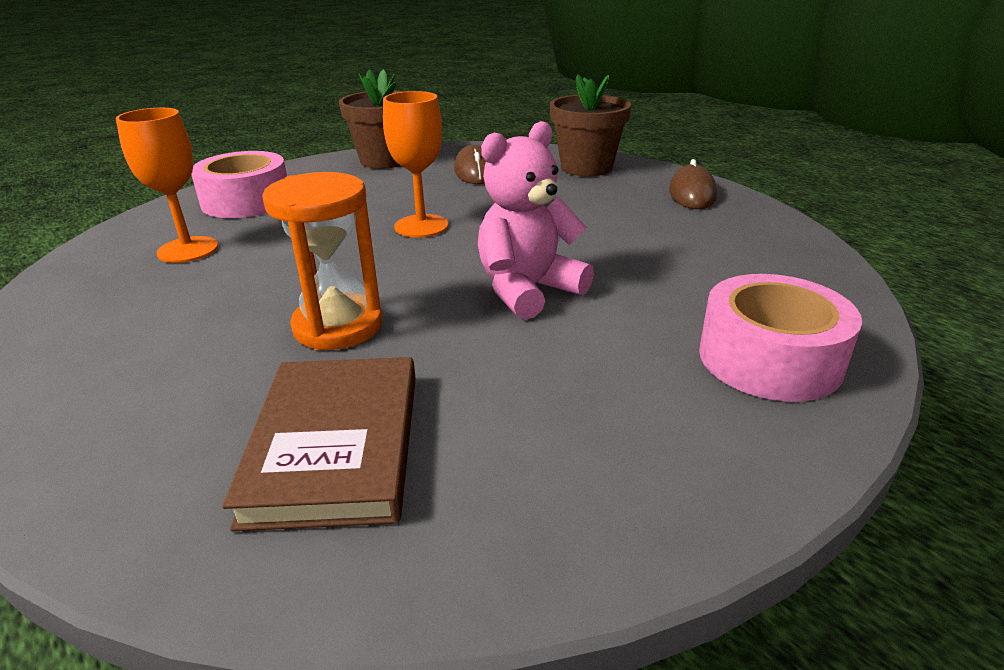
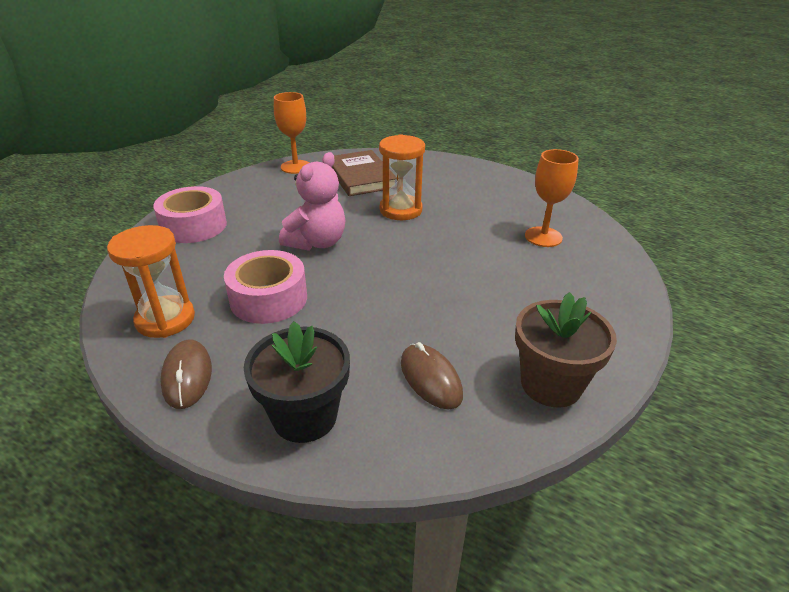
camera: 160 degrees right, 5 degrees up
(246, 201) = (584, 287): pink tape -> pink tape (268, 298)
(421, 226) = (417, 282): orange goblet -> orange goblet (295, 167)
(586, 167) = (304, 416): brown flower pot -> black flower pot
(739, 232) = (165, 319): none -> orange hourglass

